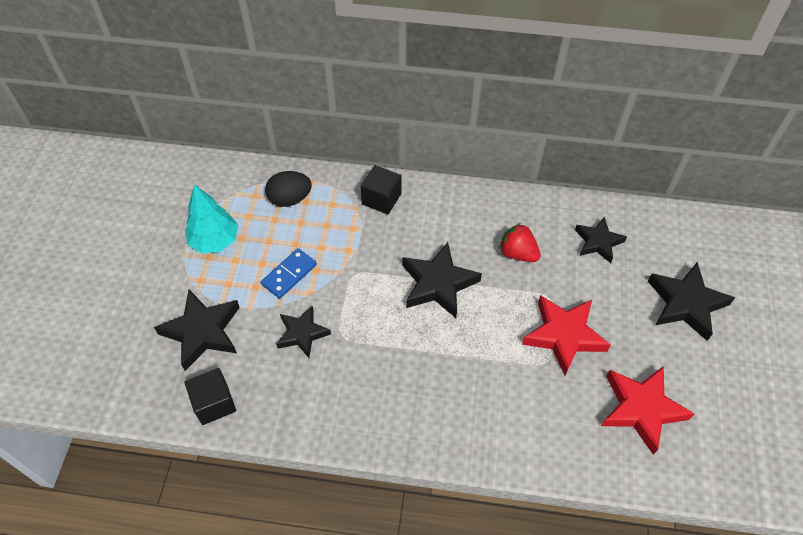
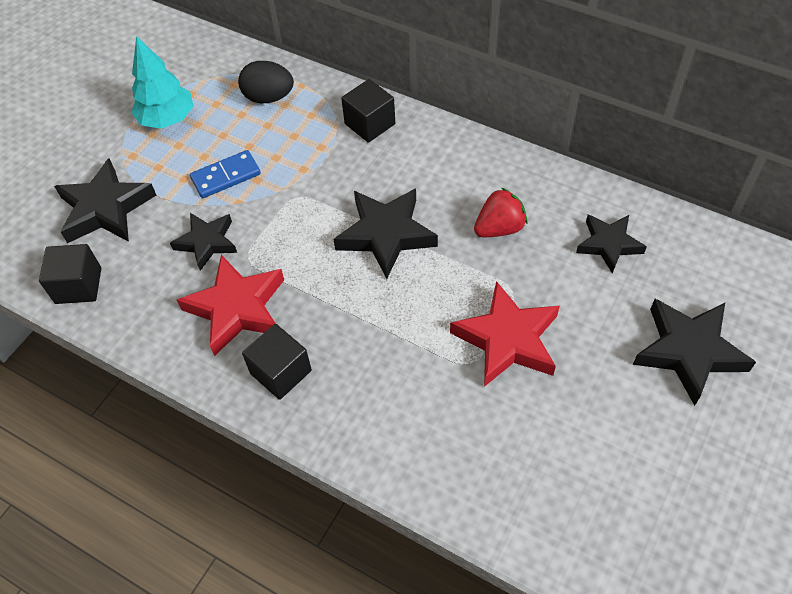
camera: 25 degrees right, 0 degrees up
(414, 417) = (281, 372): none -> black cube
(517, 253) = (499, 228): red strawberry -> red strawberry turned 90 degrees clockwise
(641, 409) = (562, 458): red star -> red star (237, 308)

